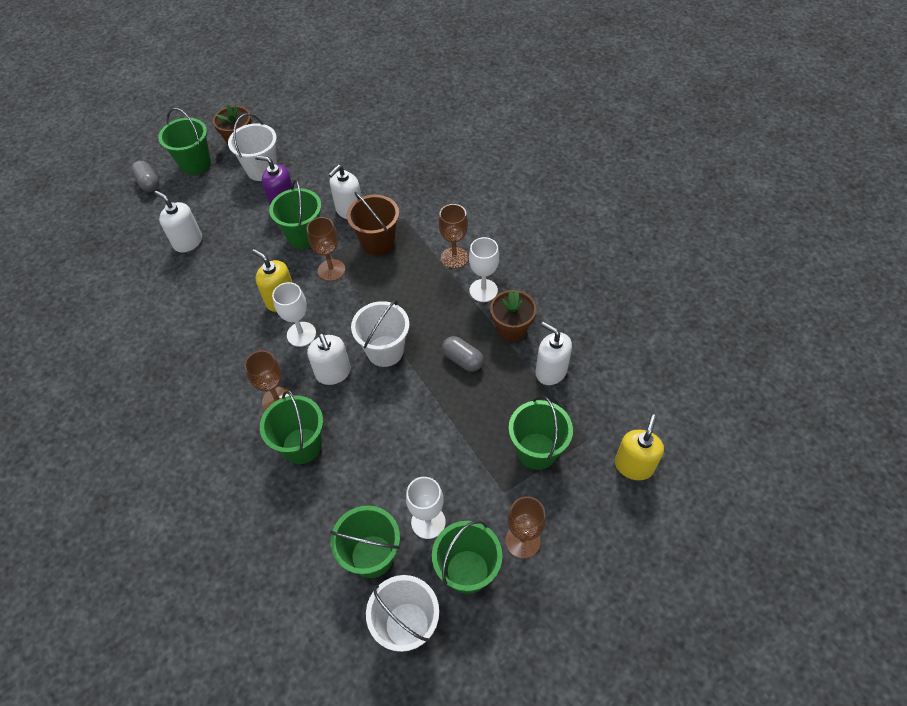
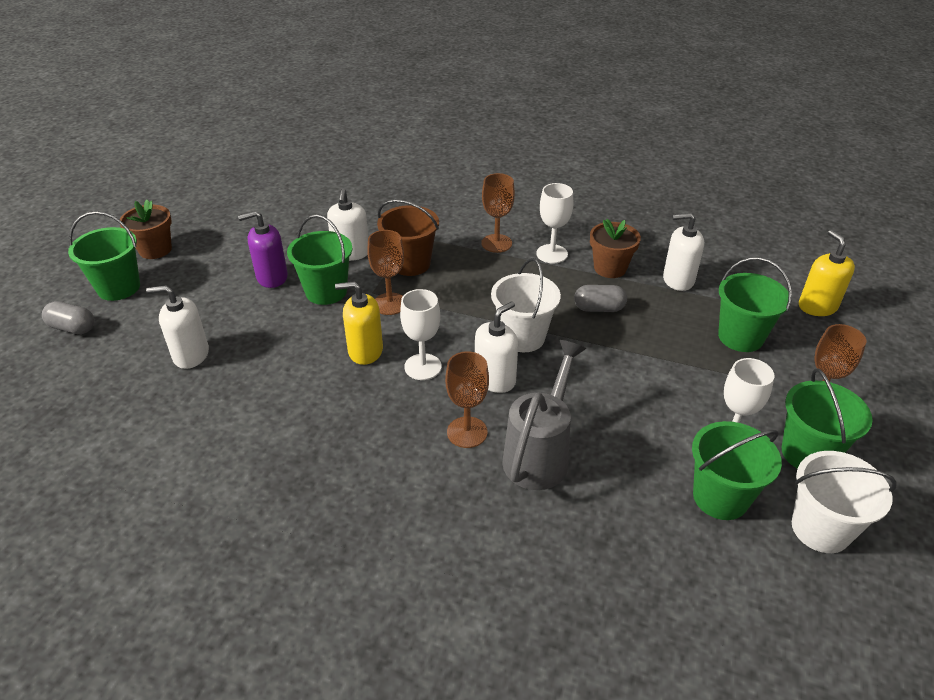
camera: 40 degrees left, 15 degrees down
(262, 170) = (211, 261): white bucket -> none
(302, 445) = (540, 453): green bucket -> grey watering can
(333, 373) = (495, 379): white soap dispenser -> white soap dispenser turned 75 degrees counterclockwise

